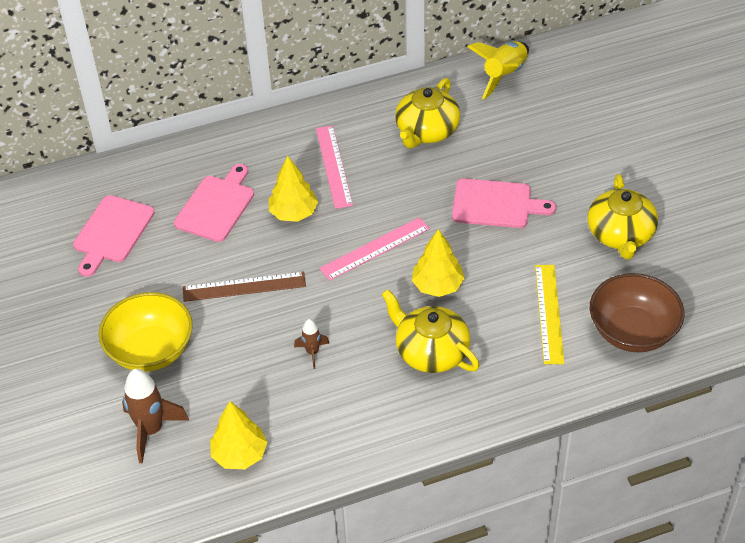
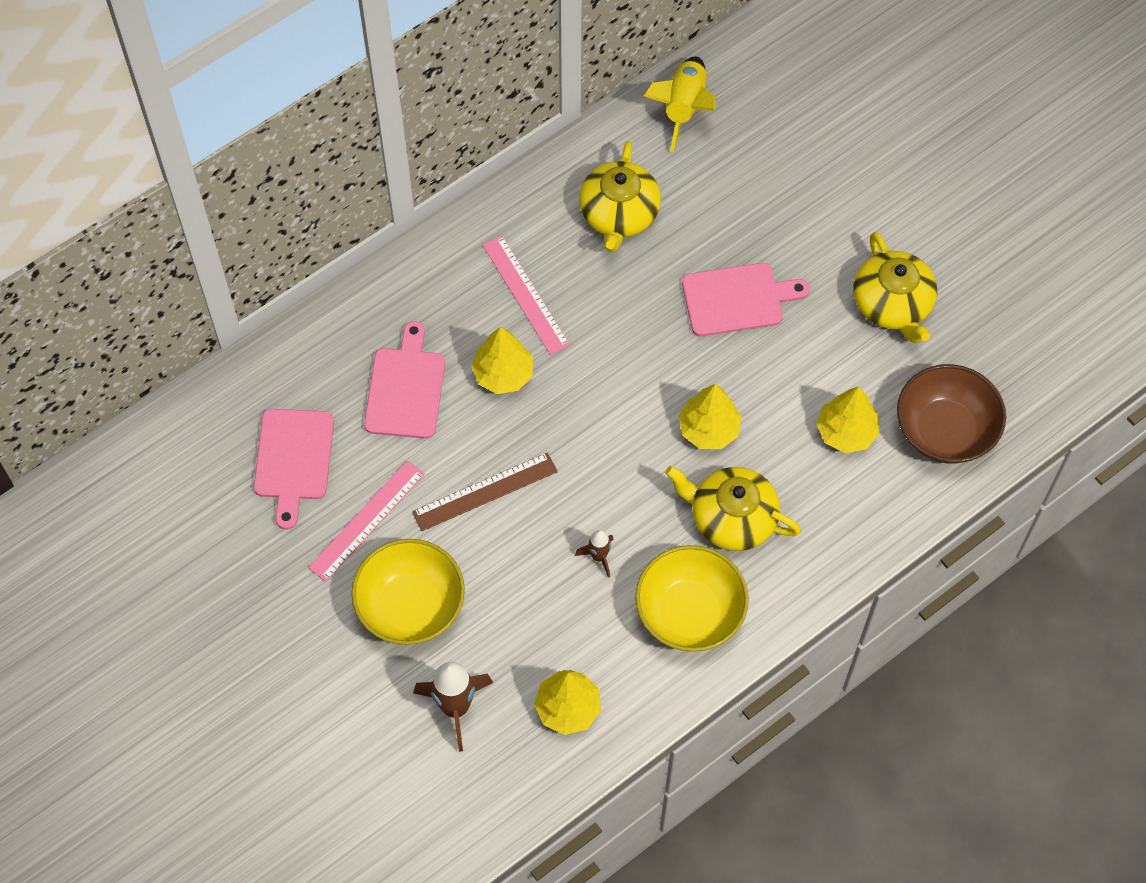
camera: 20 degrees left, 15 degrees up
(368, 410) = (689, 613): none -> yellow bowl
(375, 248) = (618, 398): pink ruler -> pink ruler (367, 520)
(549, 313) = (846, 432): yellow ruler -> yellow tree

